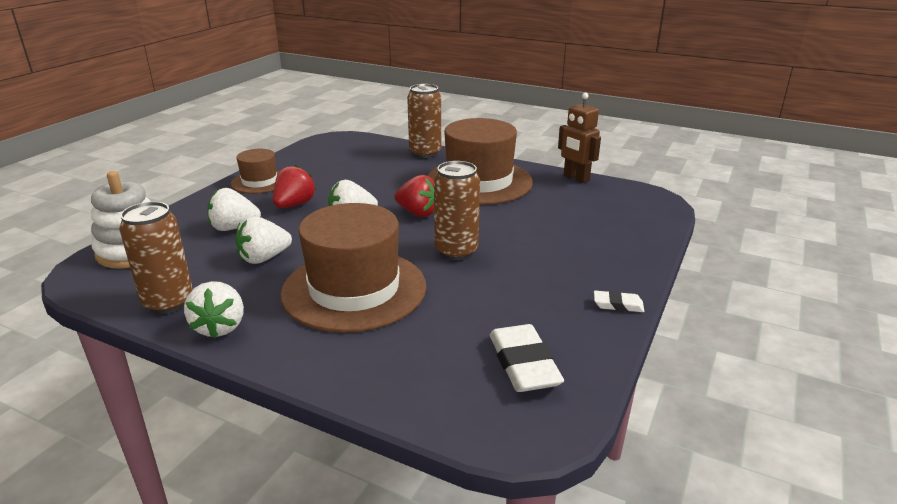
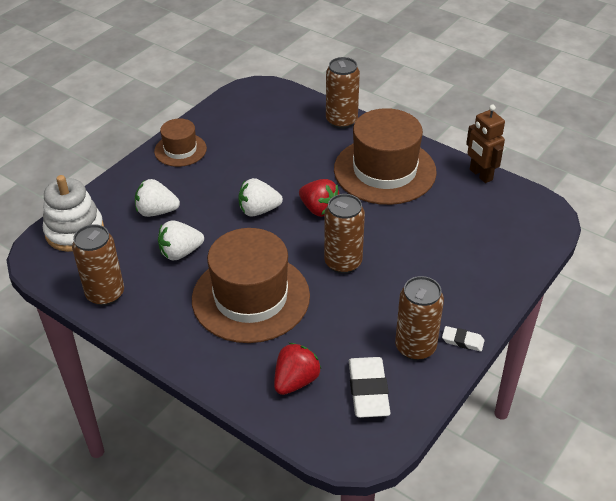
camera: 10 degrees right, 15 degrees up
(220, 327) = (144, 325): white strawberry -> none
(294, 205) = (210, 186): red strawberry -> red strawberry (295, 381)
(565, 316) = (415, 347): none -> brown can

